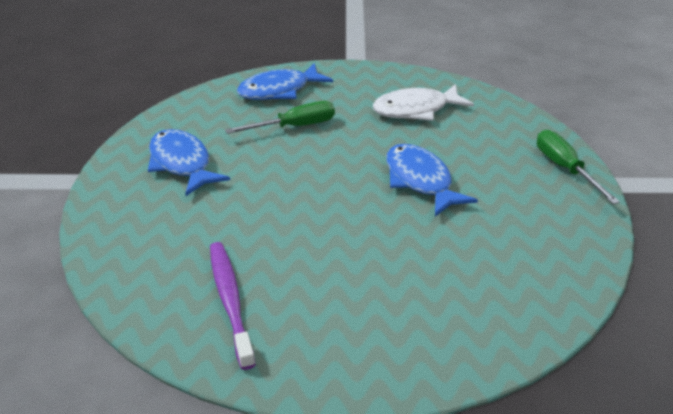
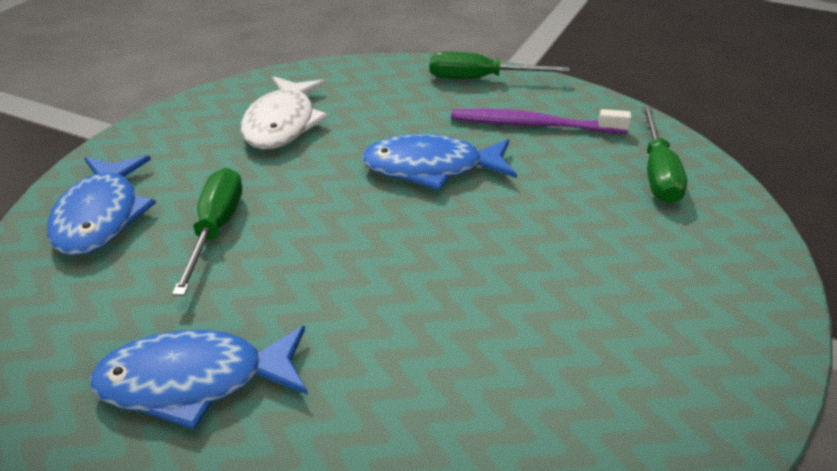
camera: 65 degrees left, 0 degrees up
(230, 301) = (584, 410): purple toothbrush -> purple toothbrush (533, 125)
(517, 291) = (658, 173): none -> green screwdriver

